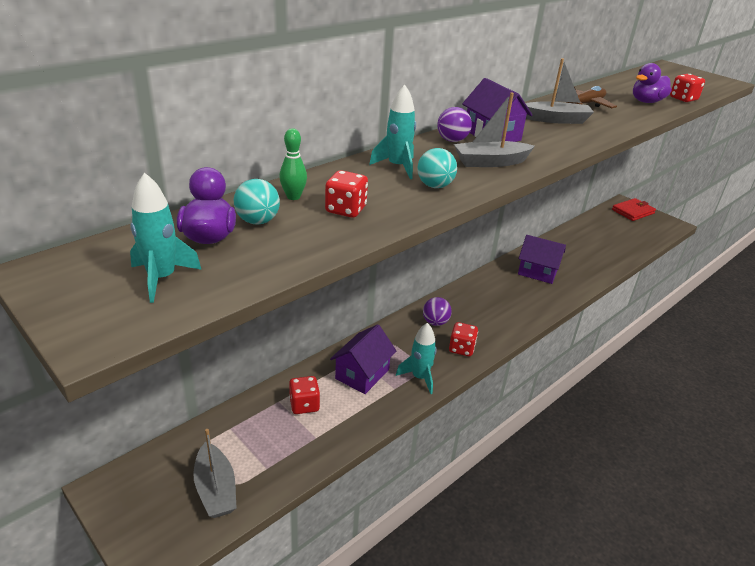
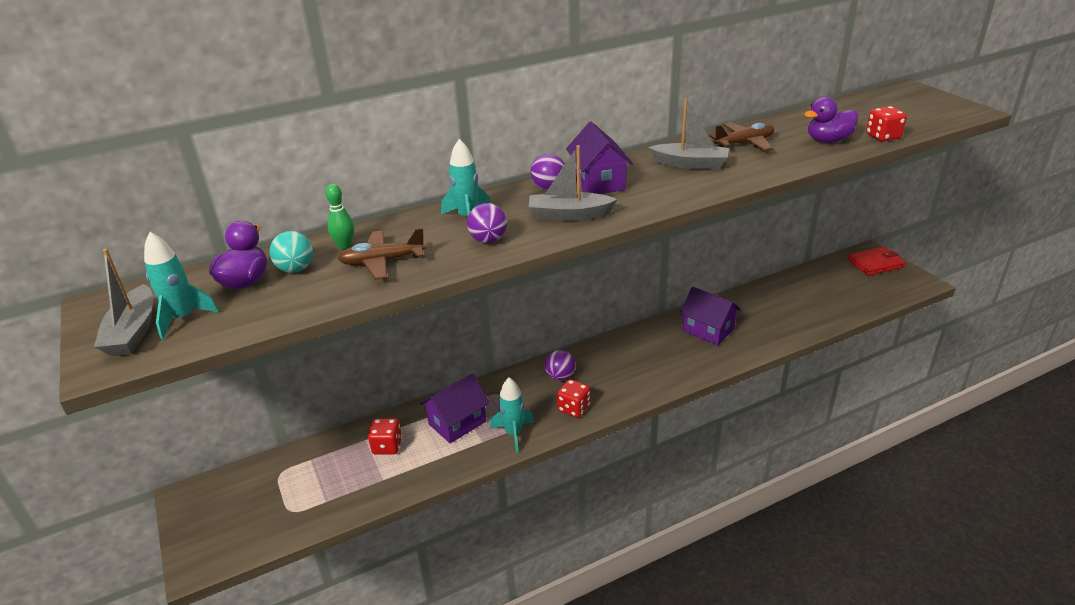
camera: 20 degrees right, 0 degrees up
(216, 489) = (274, 513): grey boat -> grey boat (133, 332)
(346, 209) = (382, 262): red dice -> brown plane
(435, 186) = (488, 240): turquoise ball -> purple ball

